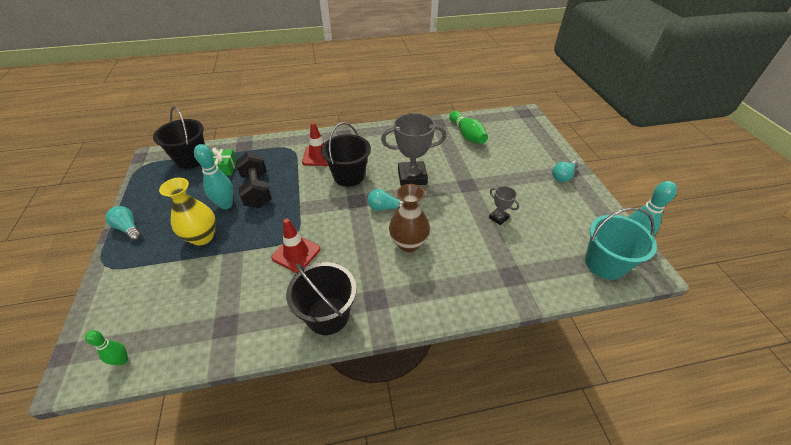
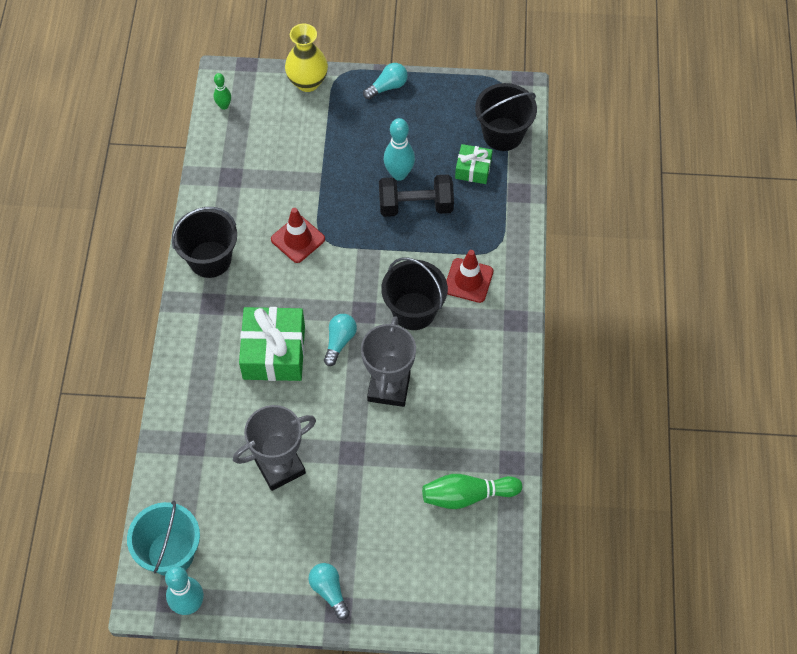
camera: 105 degrees right, 15 degrees up
(202, 237) = (352, 153): yellow vase -> yellow vase (307, 82)
(408, 243) = (274, 352): brown vase -> green gift
(498, 218) = (280, 466): grey trophy -> grey trophy, size x2.00

